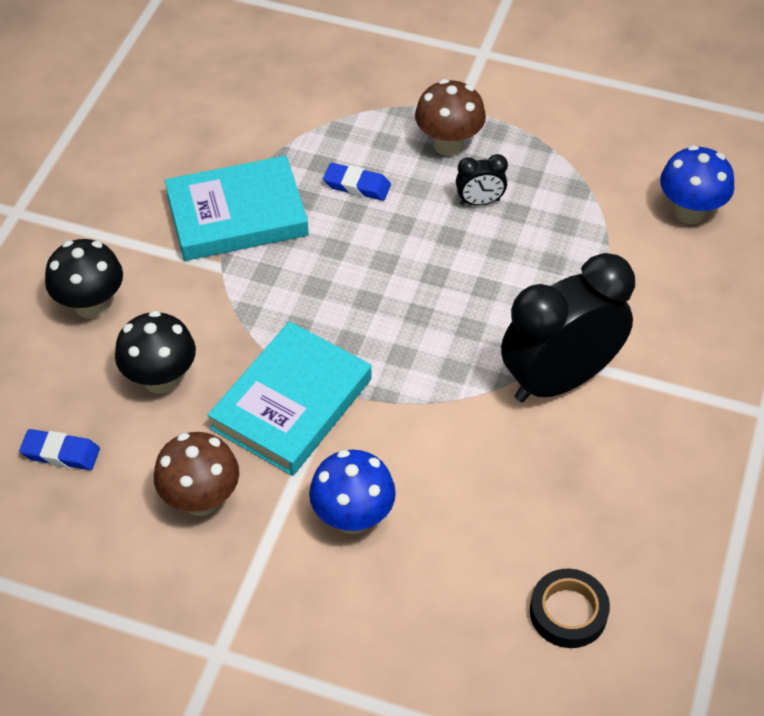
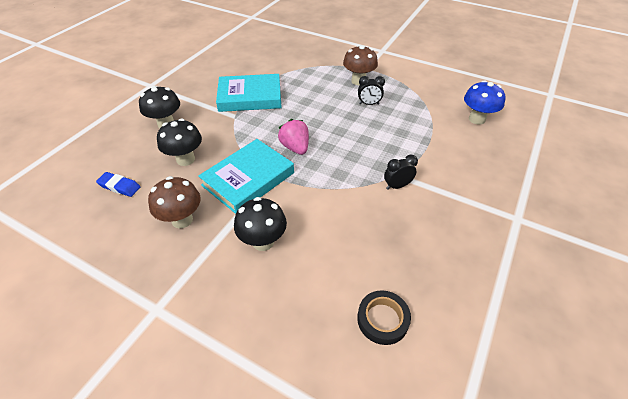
camera: 10 degrees right, 5 degrees down
(353, 518) = (263, 241): blue mushroom -> black mushroom
(357, 185) = (310, 91): blue eraser -> none
(360, 324) = (295, 147): none -> pink strawberry
(559, 379) = (397, 186): black clock -> black clock, size x0.42

